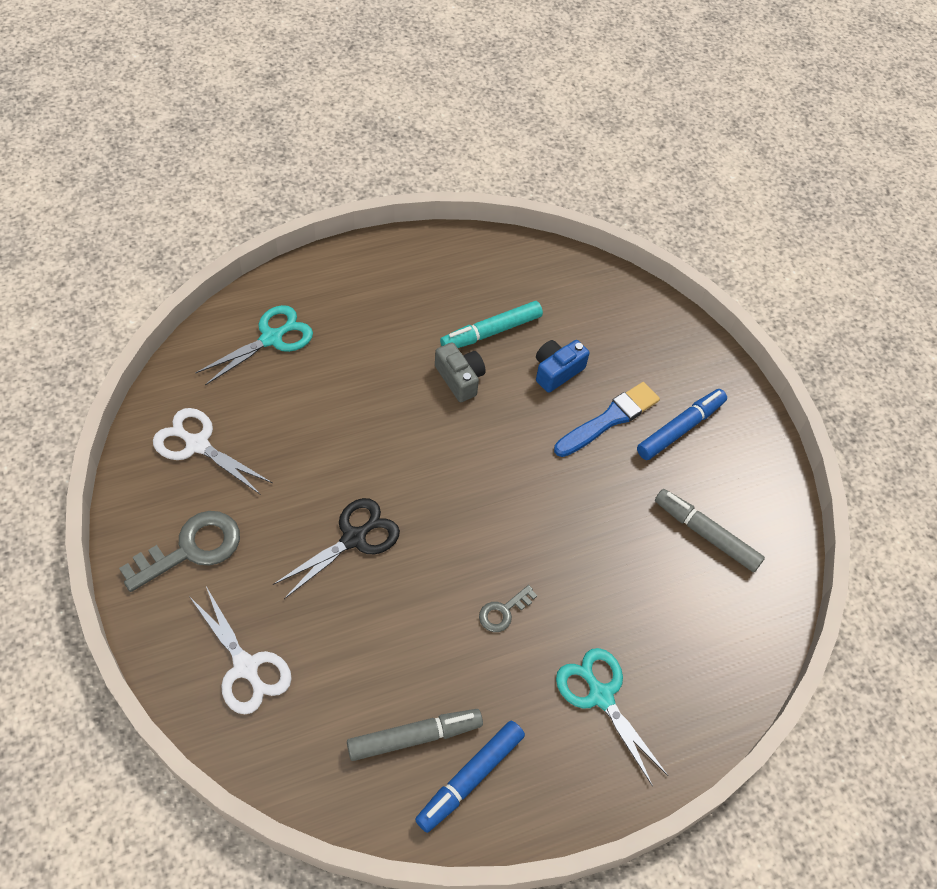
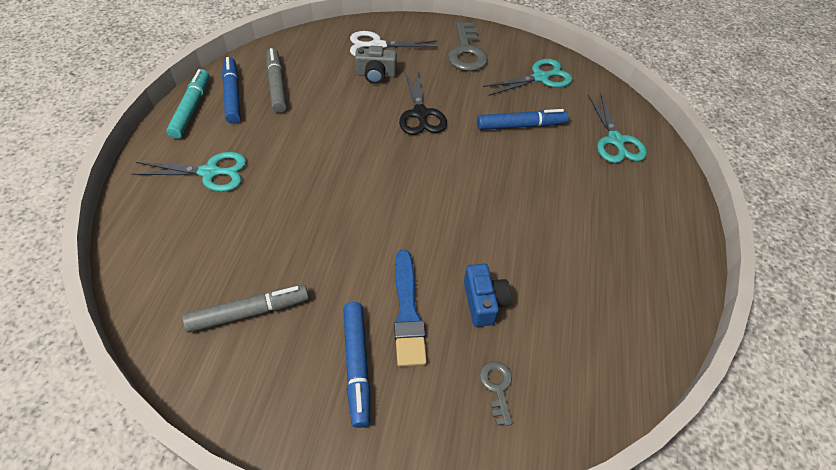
camera: 125 degrees right, 5 degrees down
(197, 445) = (540, 77): white scissors -> turquoise scissors
(305, 430) = (521, 125): none -> blue marker
(414, 737) = (277, 85): grey marker -> grey marker turned 150 degrees clockwise
(460, 379) = (516, 229): grey camera -> grey camera (376, 74)
(491, 332) = (555, 276): turquoise marker -> turquoise marker (191, 108)
(503, 612) = (309, 156): grey key -> grey key (497, 387)

